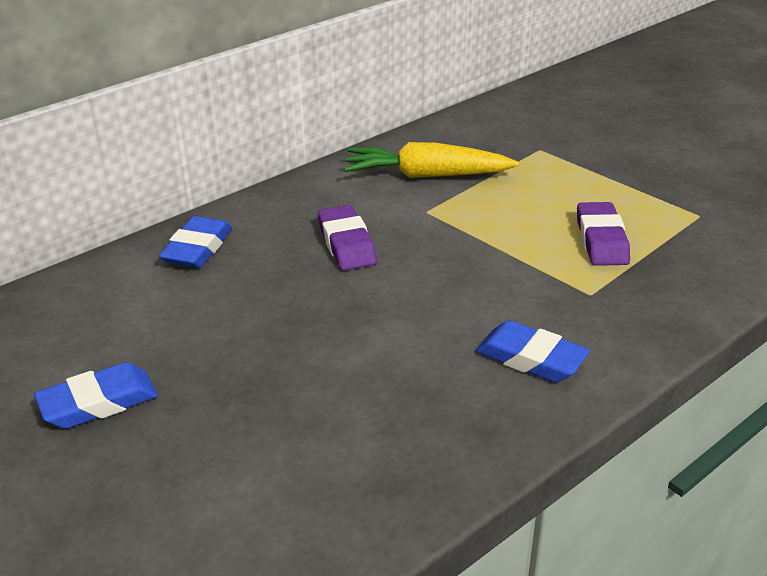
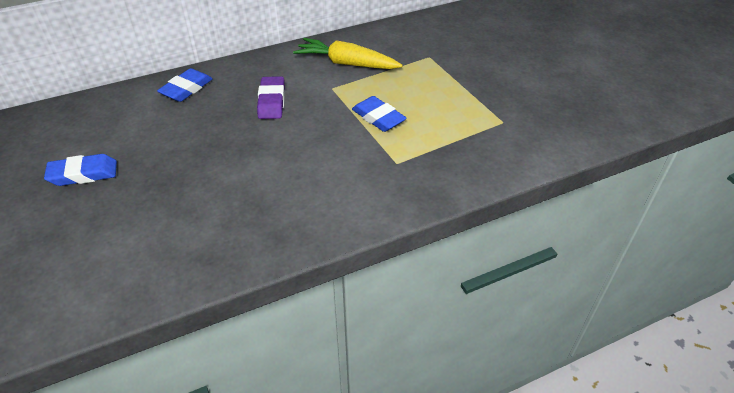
camera: 15 degrees right, 10 degrees up
(530, 359) = (333, 198): blue eraser -> blue eraser (378, 118)
(601, 240) = (427, 128): purple eraser -> none

